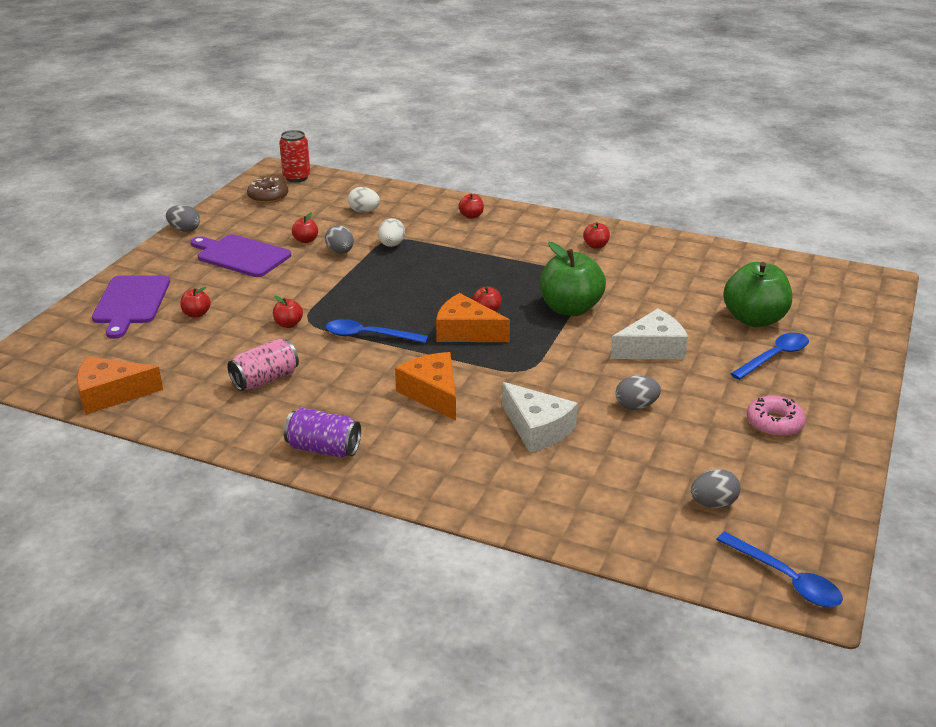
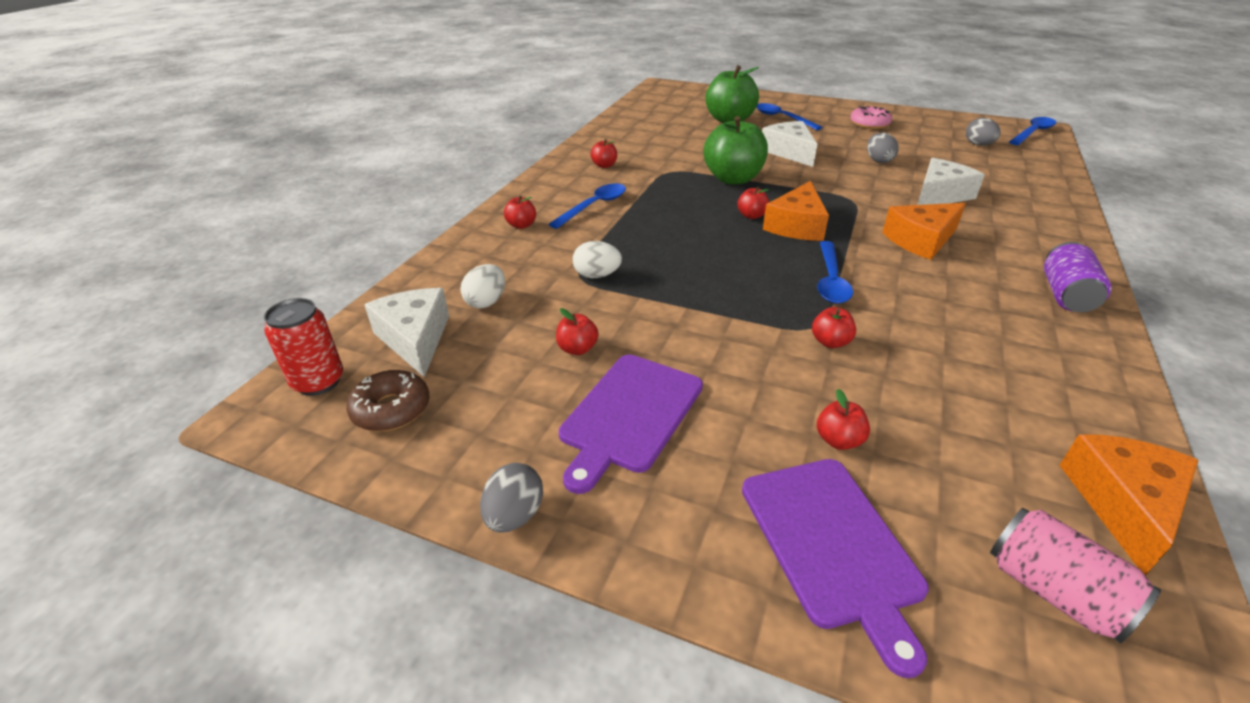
camera: 90 degrees left, 5 degrees up
(111, 394) = (1122, 504): orange cheese -> orange cheese turned 150 degrees counterclockwise
(130, 302) = (832, 545): purple cutting board -> purple cutting board turned 75 degrees clockwise
(265, 380) = (971, 348): pink can -> pink can (1053, 591)
(329, 195) = (415, 339): none -> white cheese
(340, 252) = (617, 314): grey egg -> none
(505, 242) = (594, 206): none -> blue spoon

